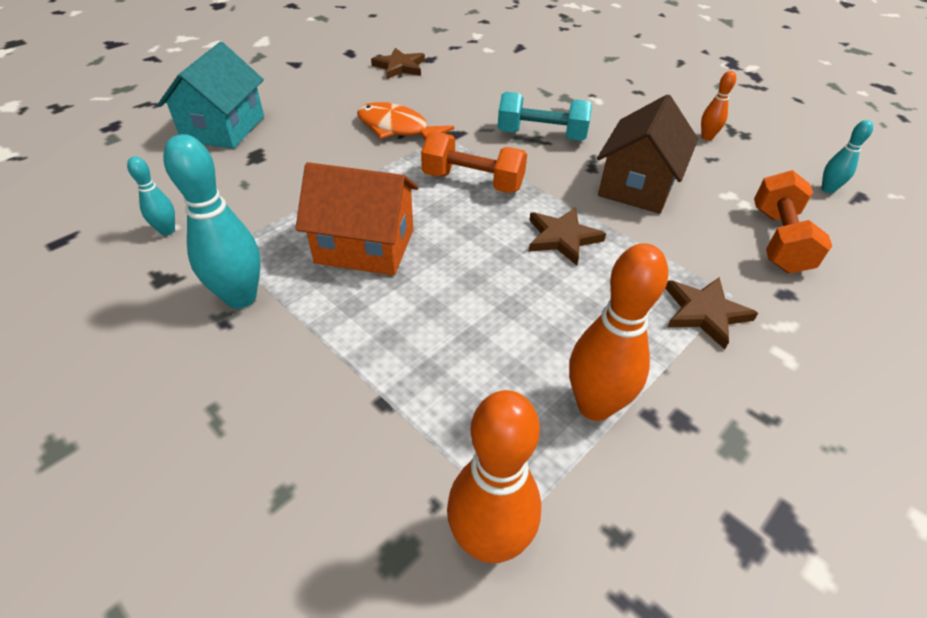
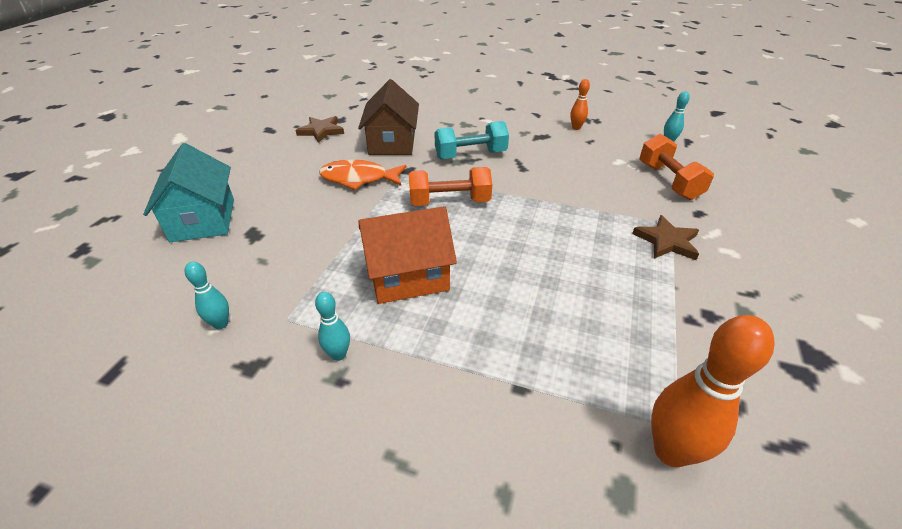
camera: 25 degrees left, 5 degrees down
(241, 298) = (338, 354): turquoise bowling pin -> turquoise bowling pin, size x0.53
(562, 238) = (543, 222): brown star -> none
(594, 406) = (656, 328): orange bowling pin -> none
(637, 186) = (561, 171): brown house -> brown house (392, 143)

